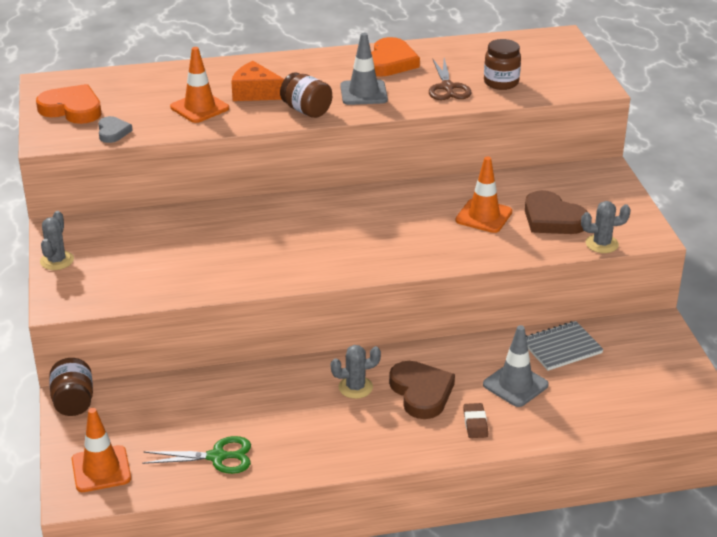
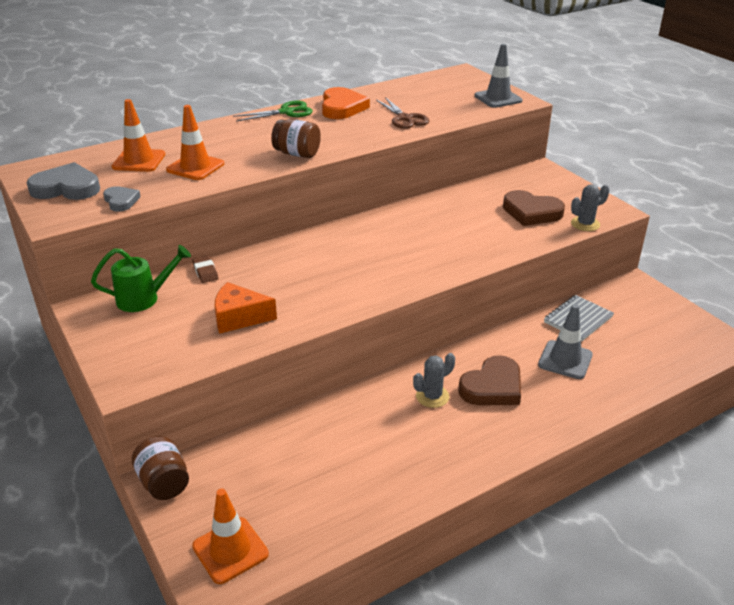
camera: 20 degrees left, 0 degrees up
(57, 260) = (100, 339): grey cactus -> none
(72, 109) = (66, 188): orange heart -> grey heart
(112, 231) = (144, 298): none -> green watering can
(217, 457) = (344, 501): green scissors -> green scissors (286, 112)
(255, 93) = (240, 147): orange cheese -> orange cheese (239, 317)
(363, 93) = (337, 133): grey traffic cone -> grey traffic cone (498, 98)
(421, 392) = (492, 387): brown heart -> brown heart turned 90 degrees clockwise
(475, 423) = (557, 403): brown eraser -> brown eraser (205, 272)
(483, 216) = (475, 220): orange traffic cone -> orange traffic cone (139, 161)
(501, 82) = (445, 109): brown jar -> none

